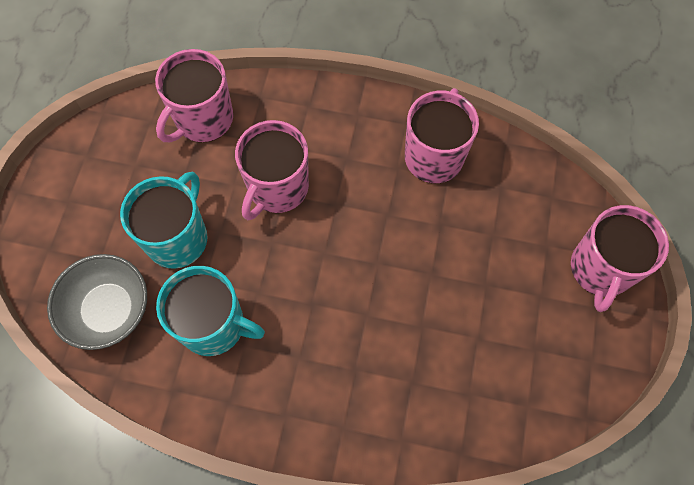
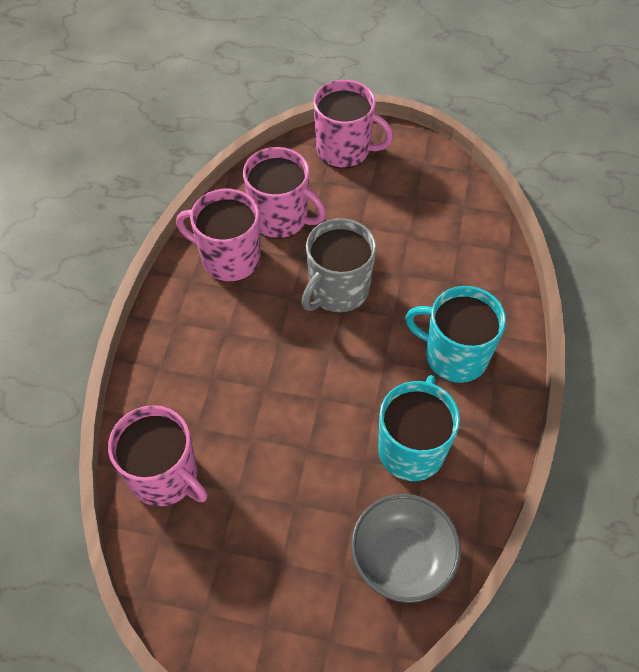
camera: 90 degrees left, 10 degrees down
(178, 238) = (315, 492): turquoise mug -> turquoise mug (454, 355)
(277, 188) = (258, 395): pink mug -> pink mug (281, 218)
(398, 259) = (338, 290): none -> grey mug

